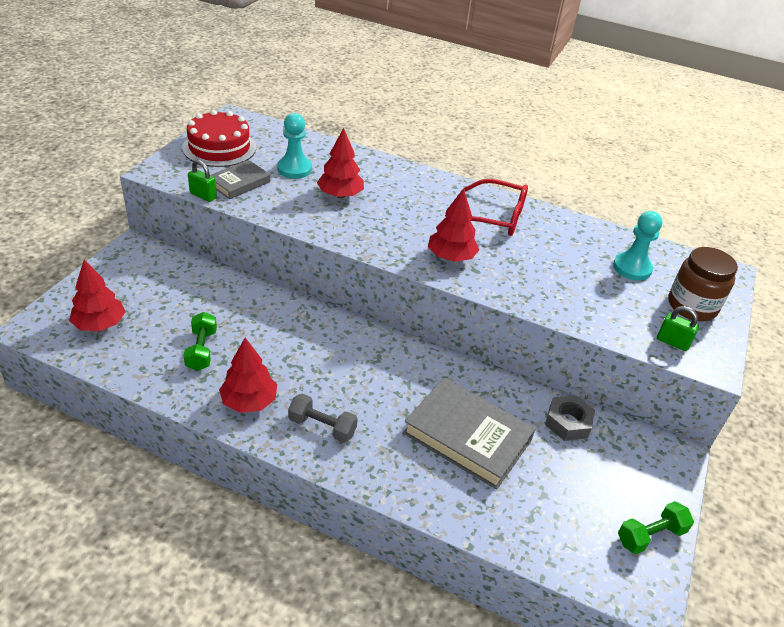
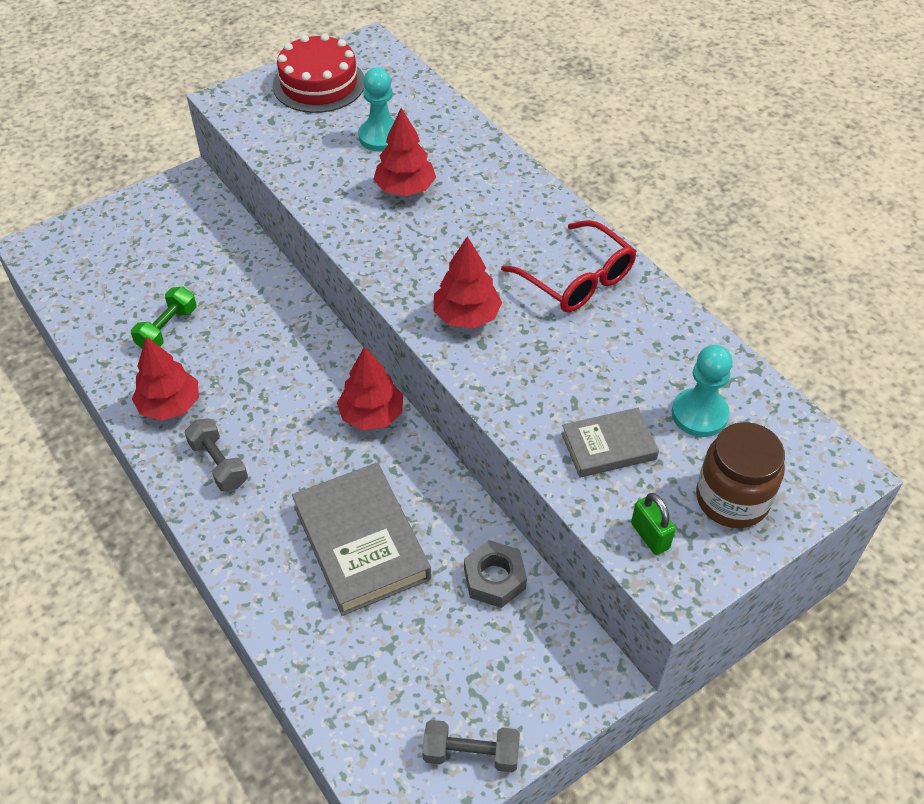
camera: 35 degrees right, 10 degrees up
(100, 324) = (95, 264): red tree -> red tree (372, 415)
(203, 196) = (251, 145): green padlock -> none
(239, 183) = (303, 139): grey book -> grey book (608, 446)
(650, 535) = (471, 753): green dumbbell -> grey dumbbell

